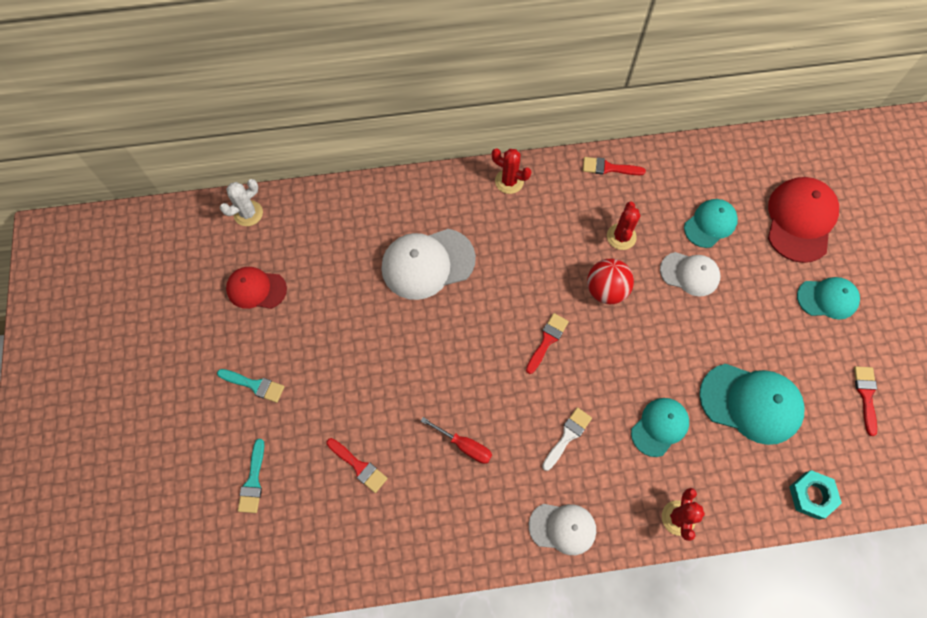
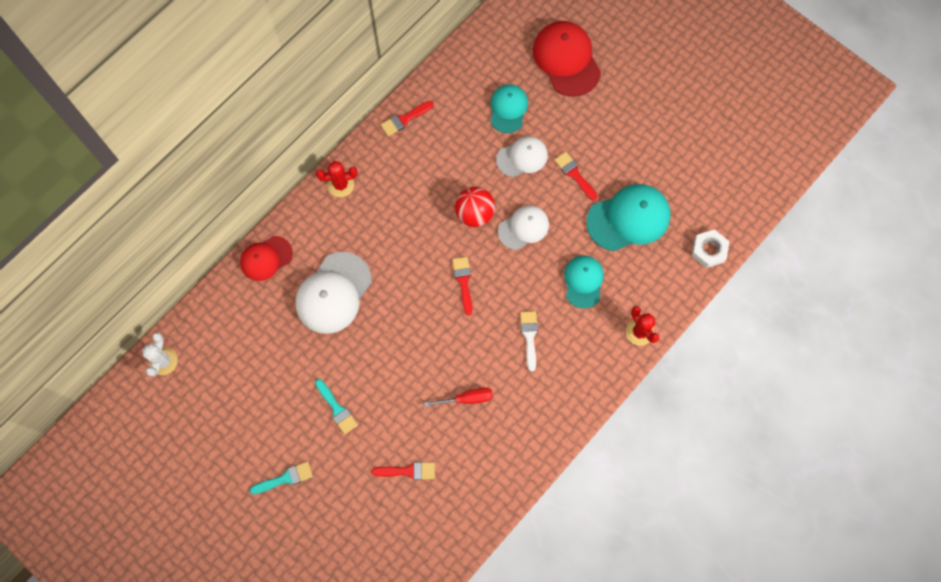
camera: 40 degrees left, 5 degrees up
(253, 481) = (344, 541): turquoise brush -> turquoise brush (337, 409)
(256, 289) = (223, 411): red cap -> red cap (266, 258)
(562, 528) = (574, 398): white cap -> white cap (523, 228)
(621, 236) = (454, 166): red cactus -> none
(812, 495) = (709, 250): turquoise nut -> white nut
(827, 298) = (624, 105): turquoise cap -> none
(866, 395) = (695, 155): red brush -> red brush (574, 174)

